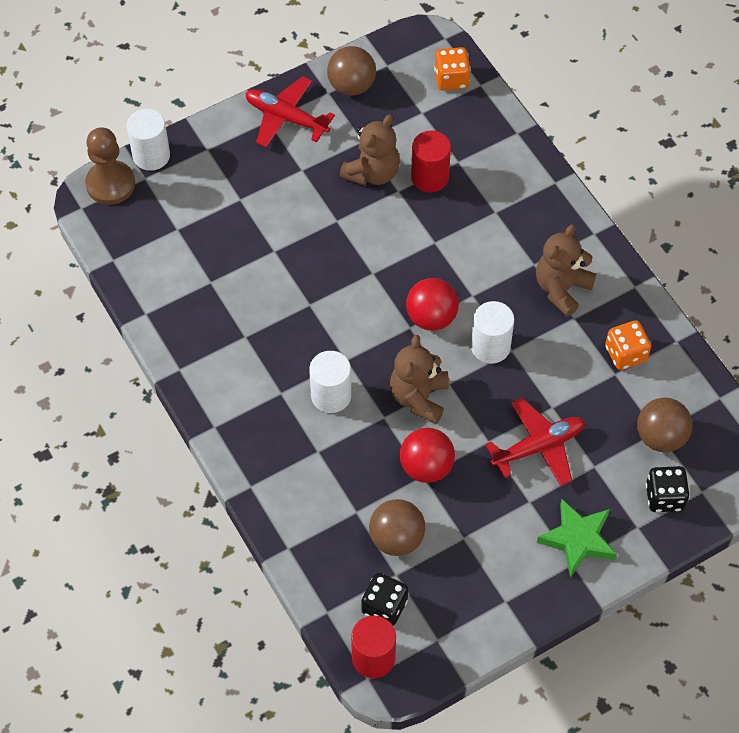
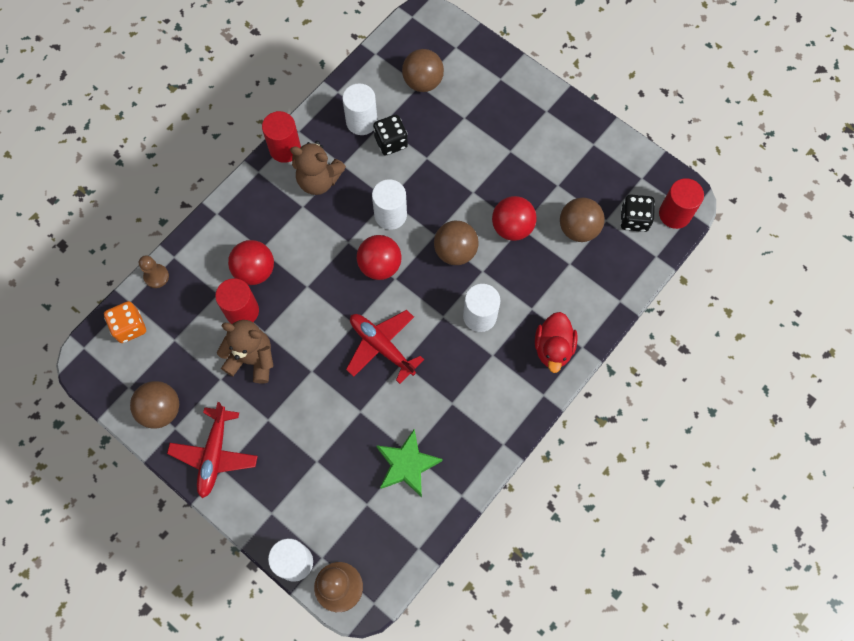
camera: 110 degrees left, 10 degrees up
(262, 456) = (553, 348): none -> red duck
(419, 397) = (455, 251): brown teddy bear -> brown ball
(472, 200) = (255, 270): none -> red ball
(500, 113) = (156, 276): none -> brown pawn
(538, 446) = (463, 157): red plane -> red plane (381, 346)
(578, 539) = (526, 112): green star -> green star (407, 465)
(615, 267) = (285, 148): none -> red cylinder
(625, 354) = (361, 121): orange dice -> white cylinder
(664, 497) = (470, 68): black dice -> black dice (391, 142)

